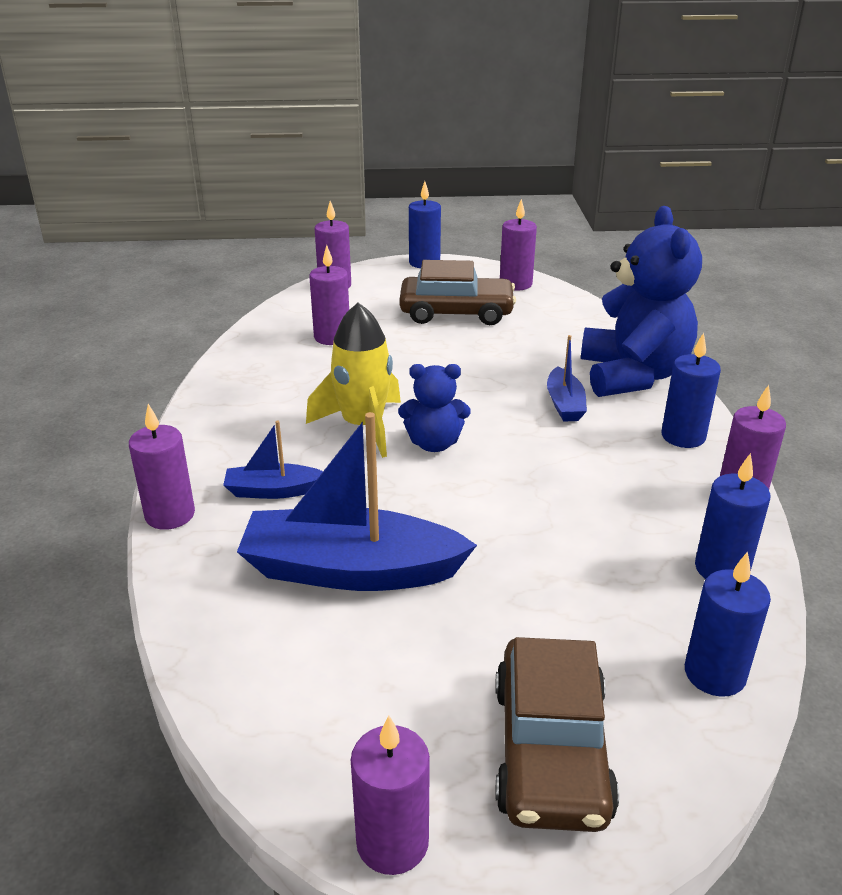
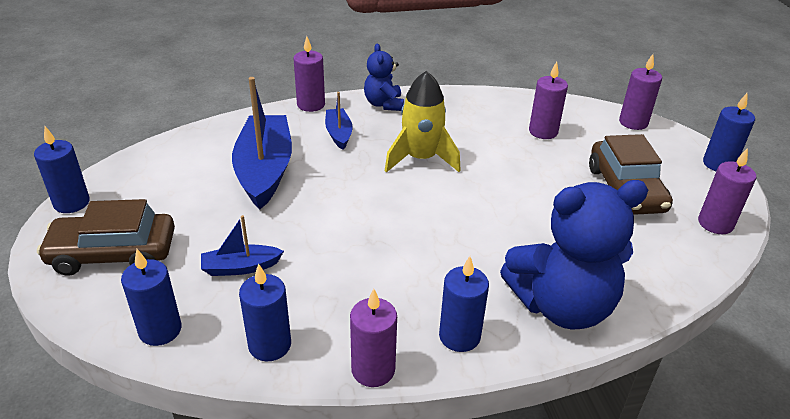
camera: 80 degrees right, 5 degrees up
(392, 842) = (71, 203): purple candle -> blue candle
(434, 443) = (407, 192): blue teddy bear -> blue teddy bear (384, 104)
(564, 404) = (489, 259): blue boat -> blue boat (241, 267)

